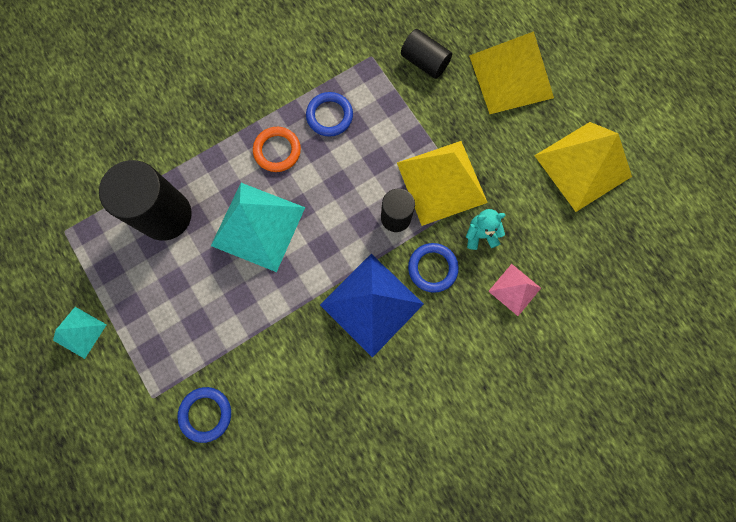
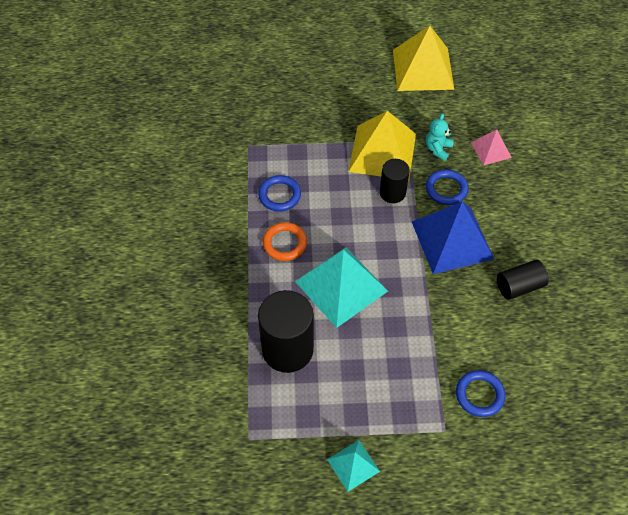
camera: 60 degrees left, 20 degrees down
(424, 62) = (278, 116): black cylinder -> black cylinder (519, 286)
(511, 76) = (327, 74): yellow pyramid -> none

